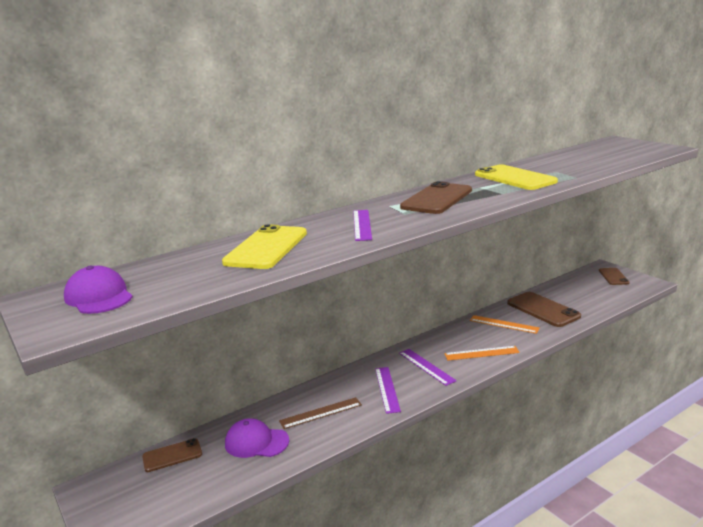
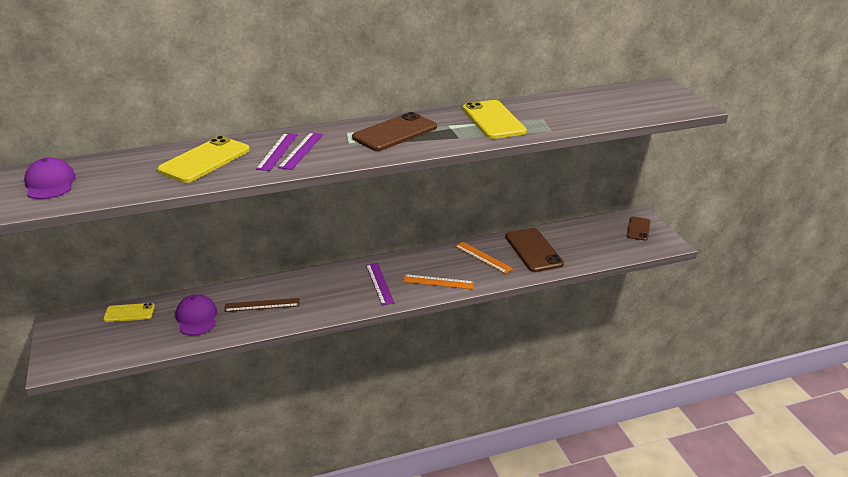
camera: 15 degrees right, 10 degrees up
(172, 455) = (129, 313): brown phone -> yellow phone
(256, 442) = (196, 318): purple cap -> purple cap turned 45 degrees clockwise
(387, 389) = (330, 297): purple ruler -> purple ruler (277, 151)

